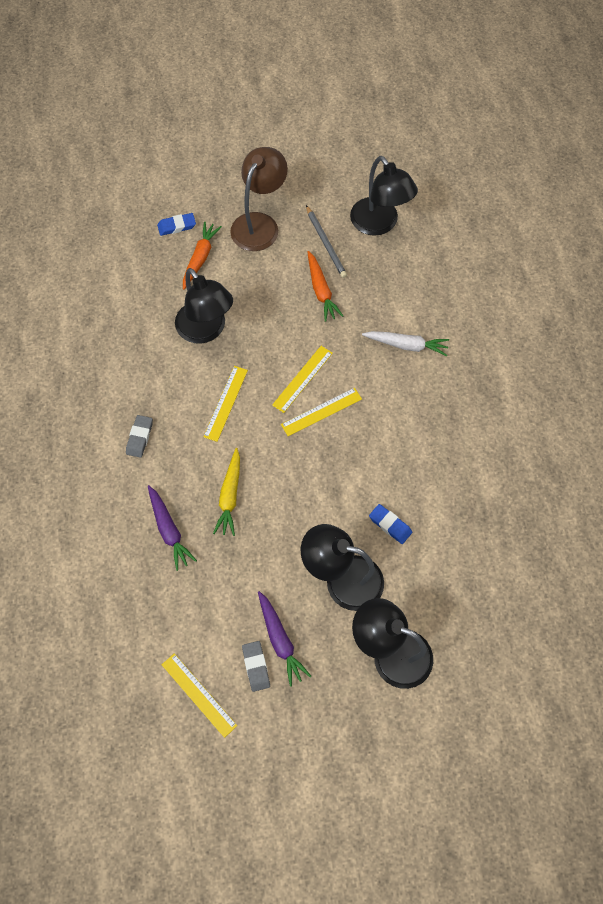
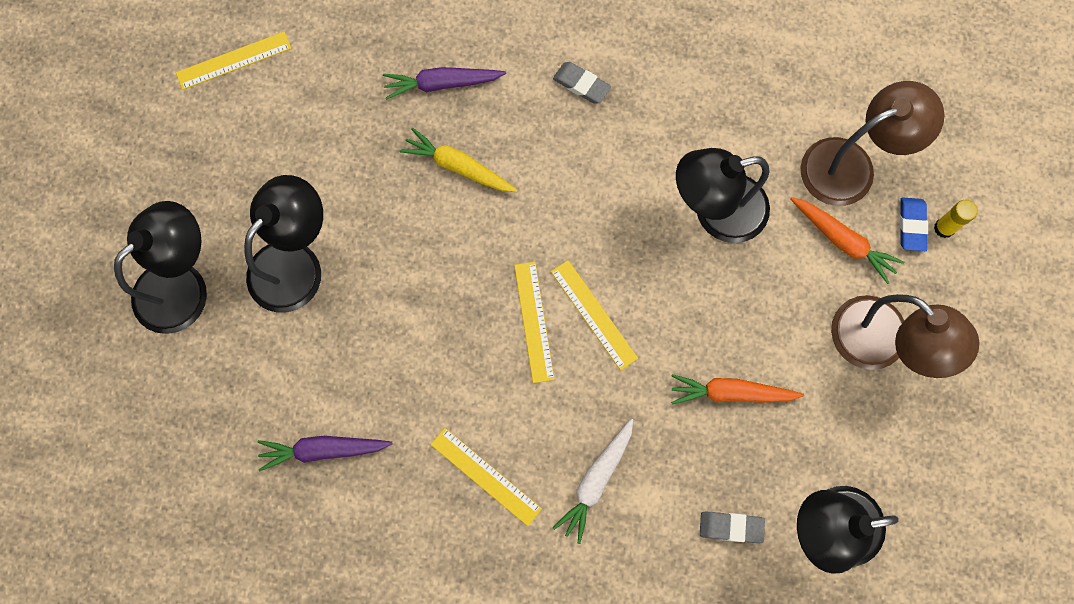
camera: 110 degrees right, 10 degrees up
(147, 266) = (851, 165): none -> brown lamp
(172, 210) = (944, 228): none -> yellow glue stick
(225, 403) = (593, 203): yellow ruler -> yellow ruler (486, 476)
(256, 666) = (236, 130): grey eraser -> grey eraser (731, 527)
(280, 640) = (254, 166): purple carrot -> purple carrot (323, 450)
(326, 243) = (815, 431): grey pencil -> none
(390, 525) = (339, 348): blue eraser -> none

